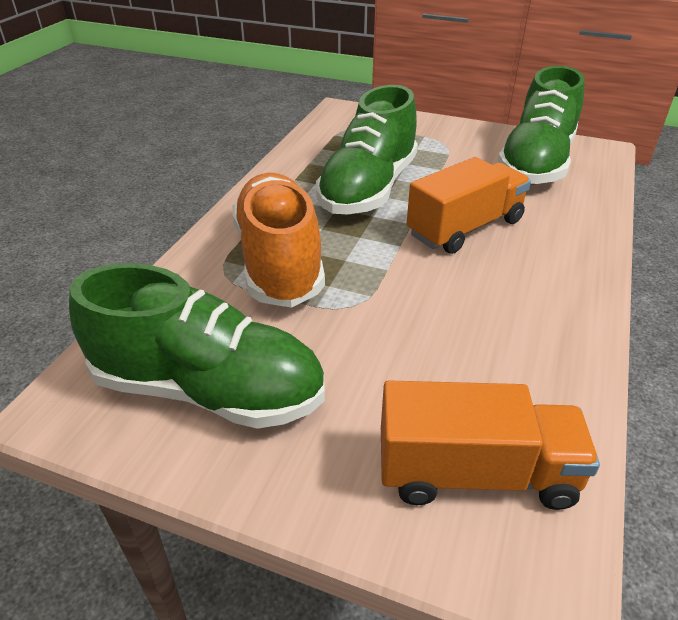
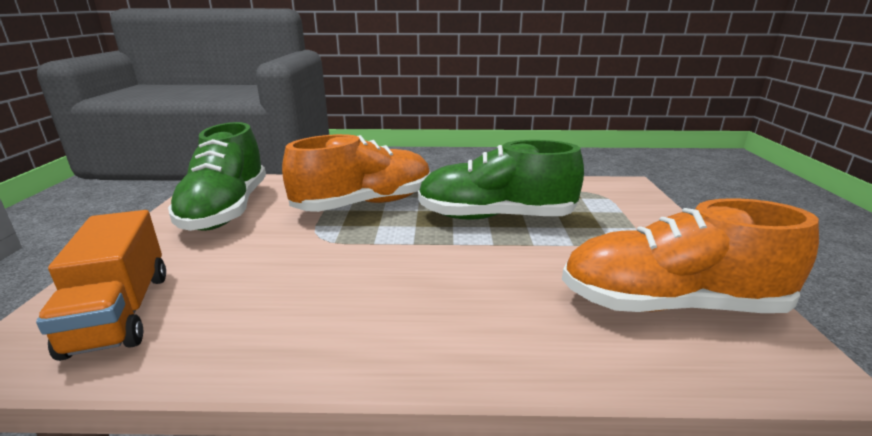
camera: 70 degrees right, 15 degrees down
(465, 228) = (466, 271): orange truck -> none
(536, 163) = (669, 304): green shoe -> orange shoe

